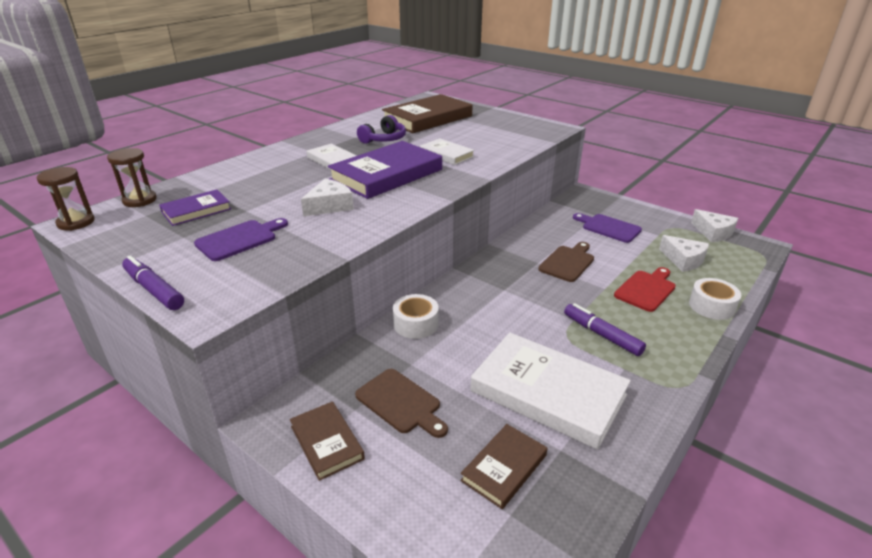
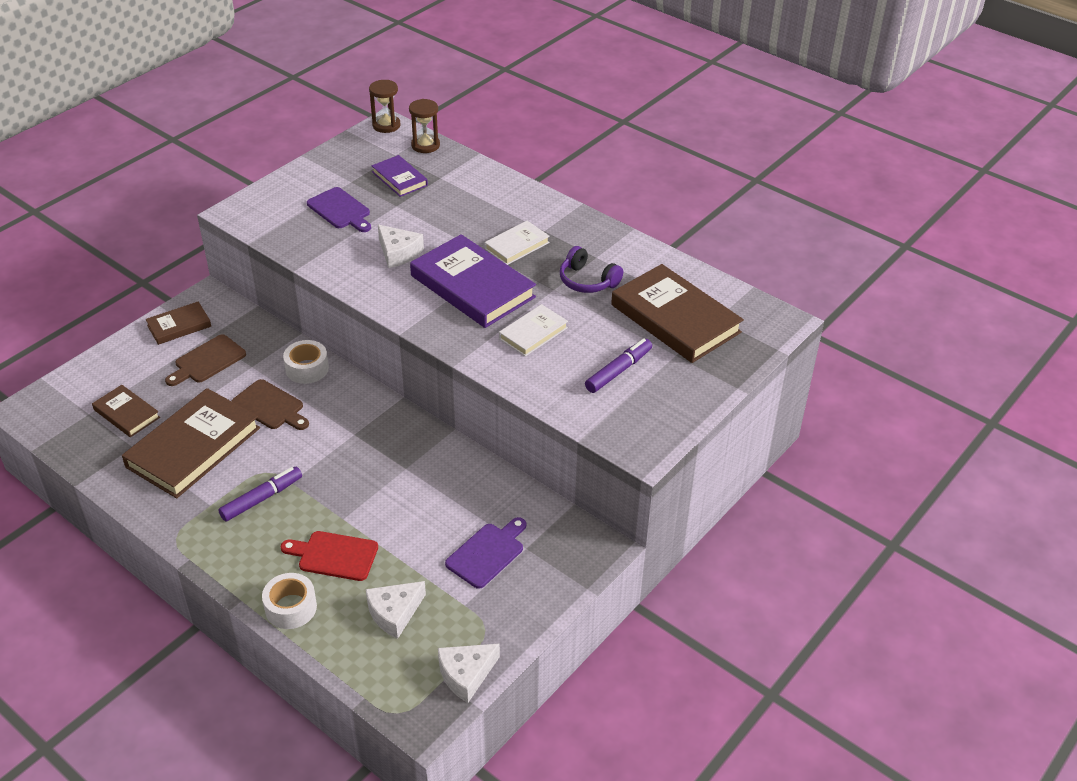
camera: 90 degrees right, 10 degrees up
(154, 290) = (271, 184): purple marker -> purple marker (618, 371)
(548, 393) = (193, 447): white book -> brown book
(568, 262) = (402, 495): brown cutting board -> brown cutting board (270, 406)
(646, 289) = (334, 555): red cutting board -> red cutting board turned 150 degrees clockwise

